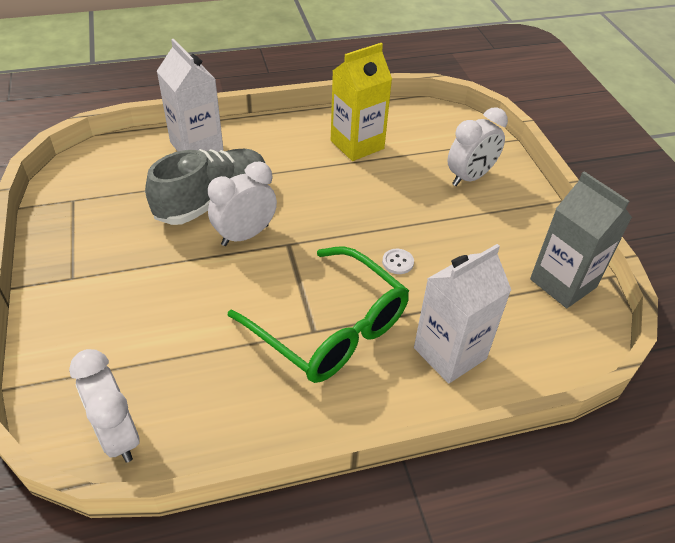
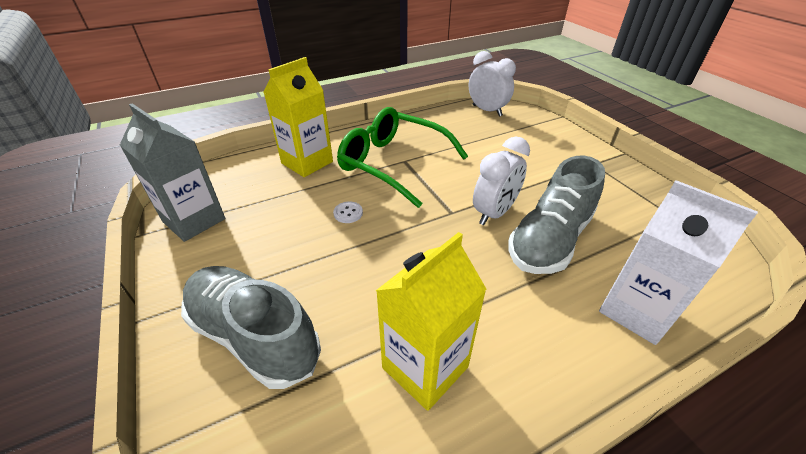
camera: 170 degrees right, 5 degrees down
(450, 353) = (307, 162): white carton -> yellow carton
(470, 177) = (254, 336): white clock -> grey shoe

